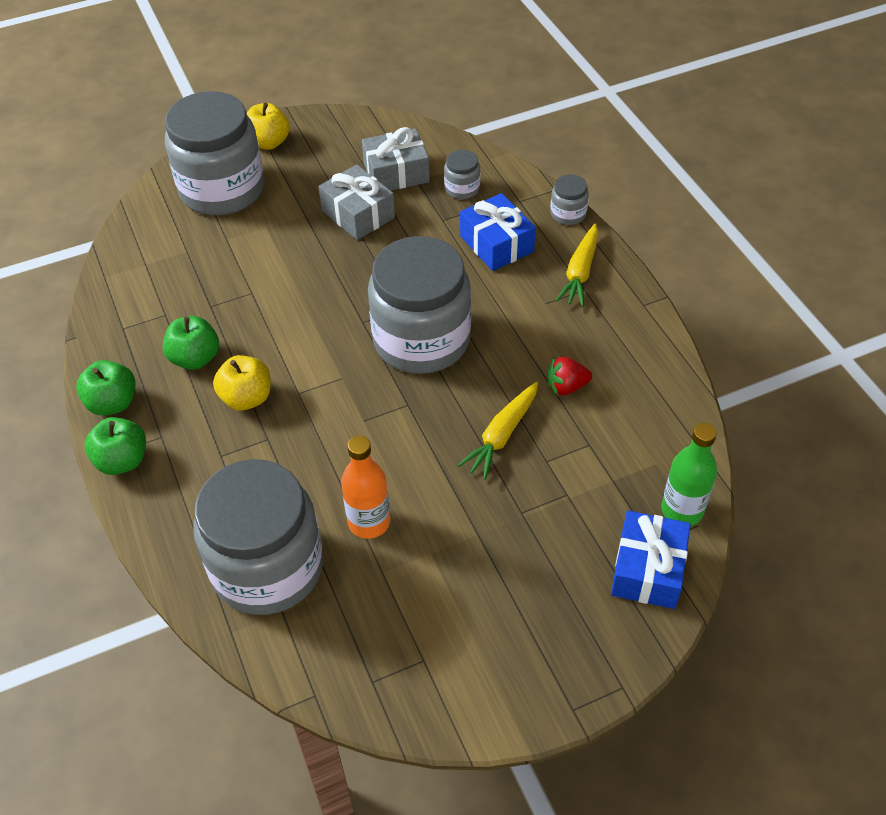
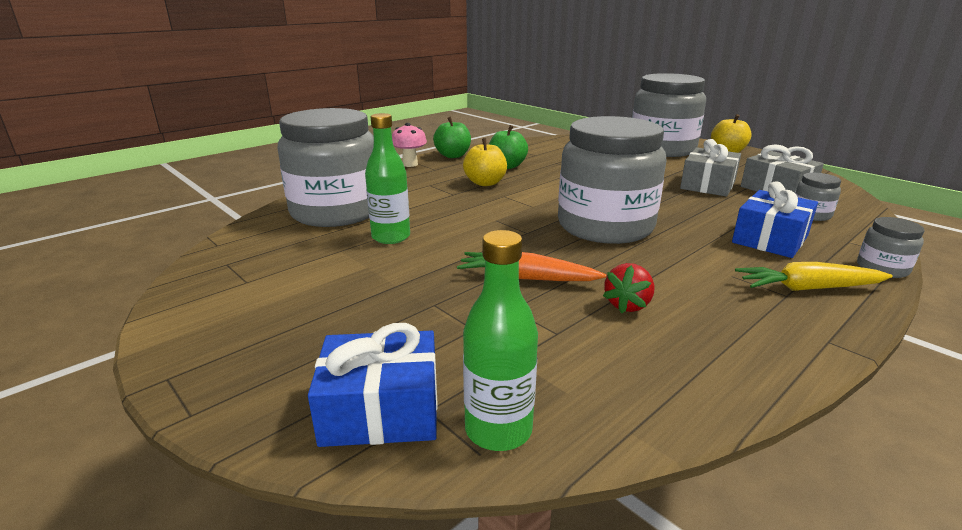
camera: 70 degrees right, 25 degrees down
(122, 460) = (410, 164): green apple -> pink mushroom
(369, 522) = (391, 237): orange bottle -> green bottle
(502, 435) = (527, 278): yellow carrot -> orange carrot
(566, 387) = (627, 305): red strawberry -> red strawberry turned 120 degrees counterclockwise

